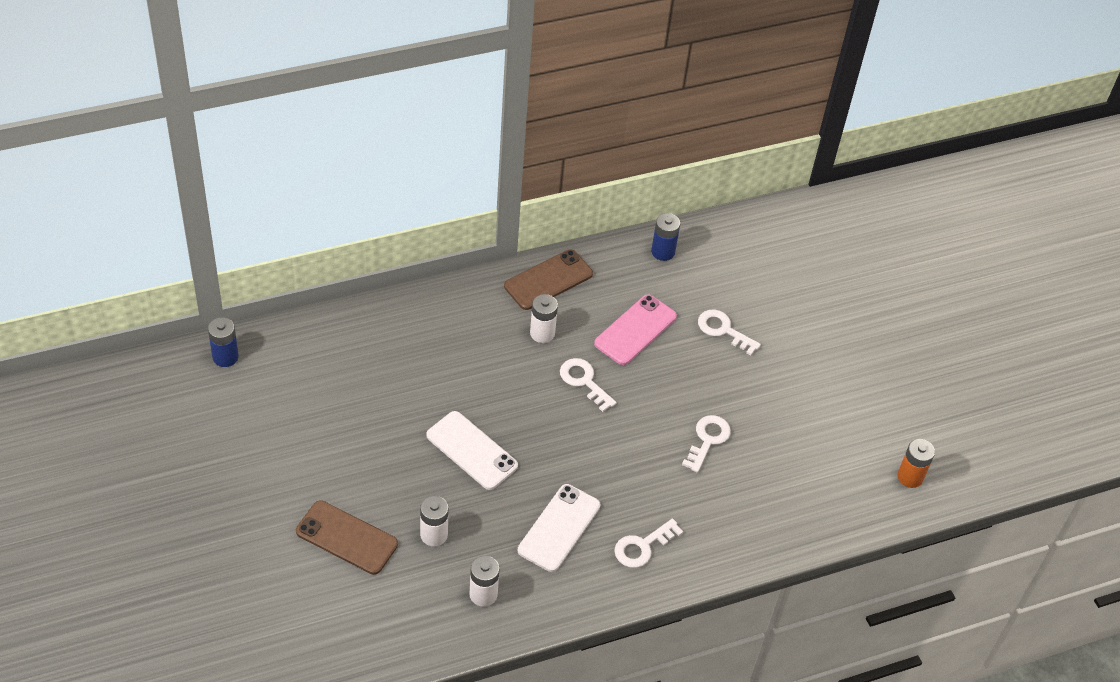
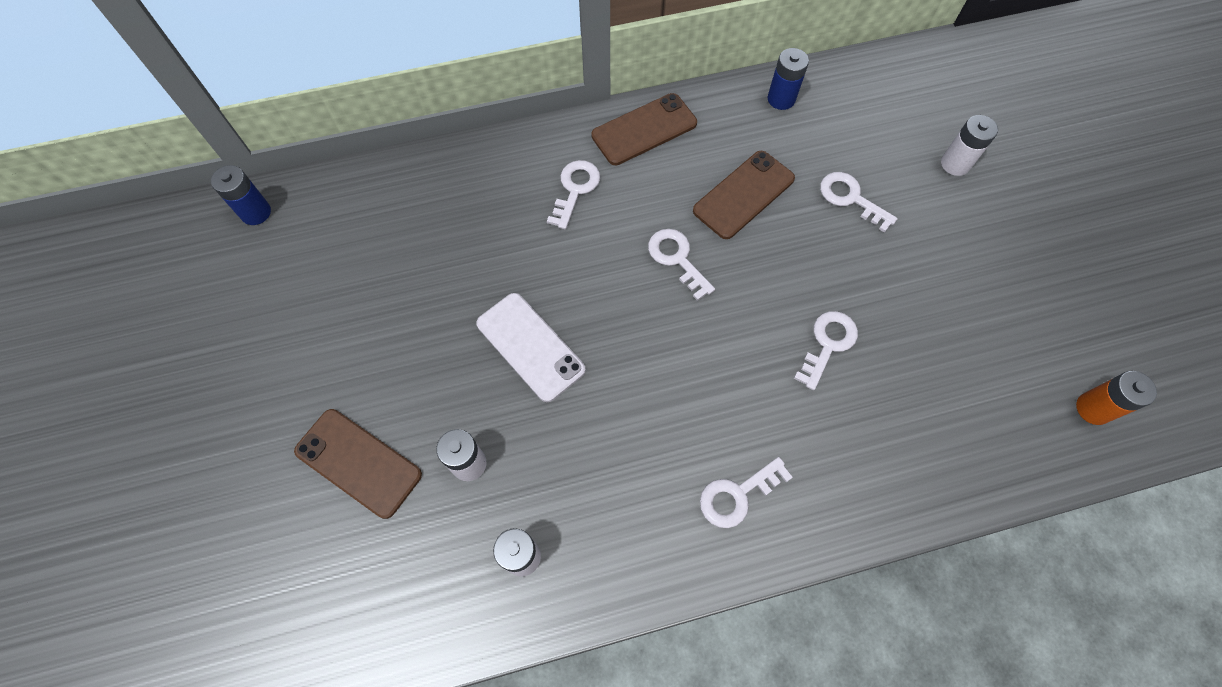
camera: 10 degrees right, 15 degrees up
(494, 330) = (575, 189): none -> white key
(542, 333) = (631, 195): white battery -> white battery (955, 164)
(559, 528) = (630, 462): white phone -> none
(635, 330) = (744, 195): pink phone -> brown phone

